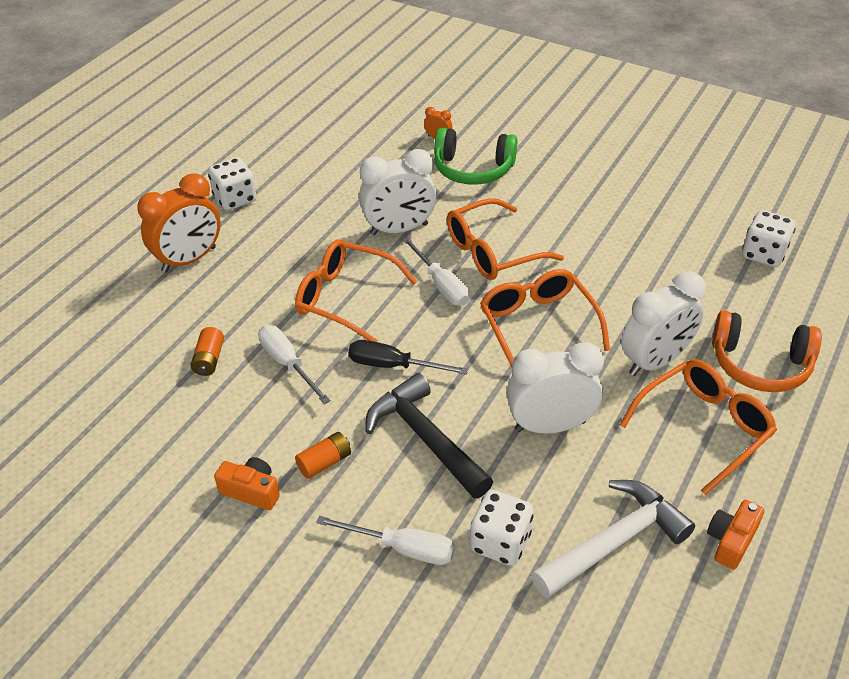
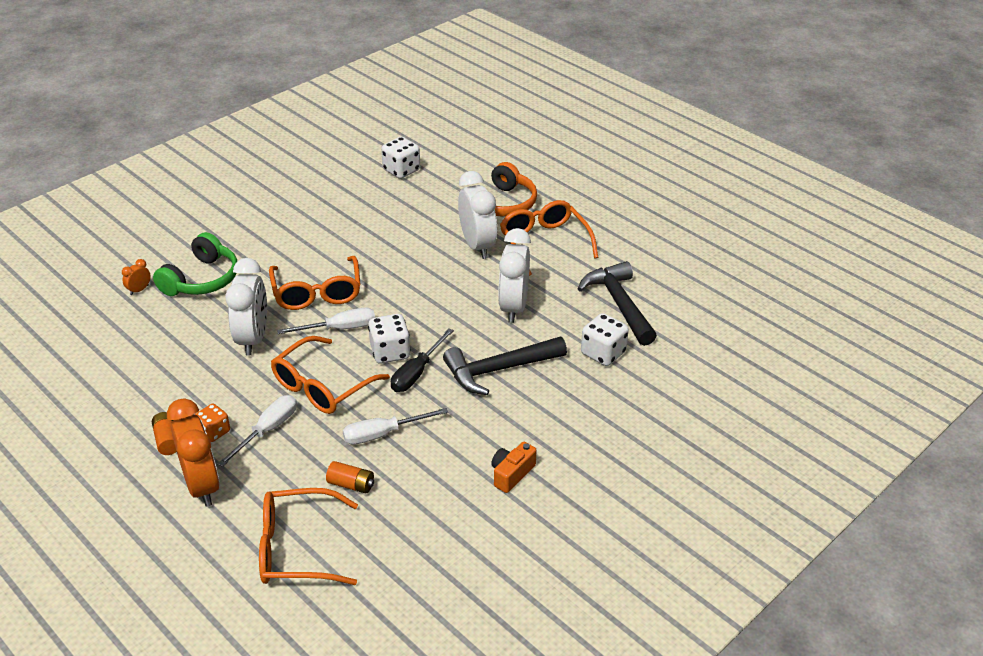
camera: 75 degrees left, 5 degrees down
(235, 199) = (128, 441): white dice -> white dice (390, 352)
(260, 245) = (214, 432): none -> orange dice
(325, 462) = (500, 428): orange battery -> orange battery (167, 440)
(402, 548) = (593, 400): white screwdriver -> white screwdriver (268, 430)
(537, 325) = (413, 289): orange glasses -> orange glasses (296, 548)
(615, 541) = (619, 304): white hammer -> black hammer
(731, 541) = (633, 259): orange camera -> none

